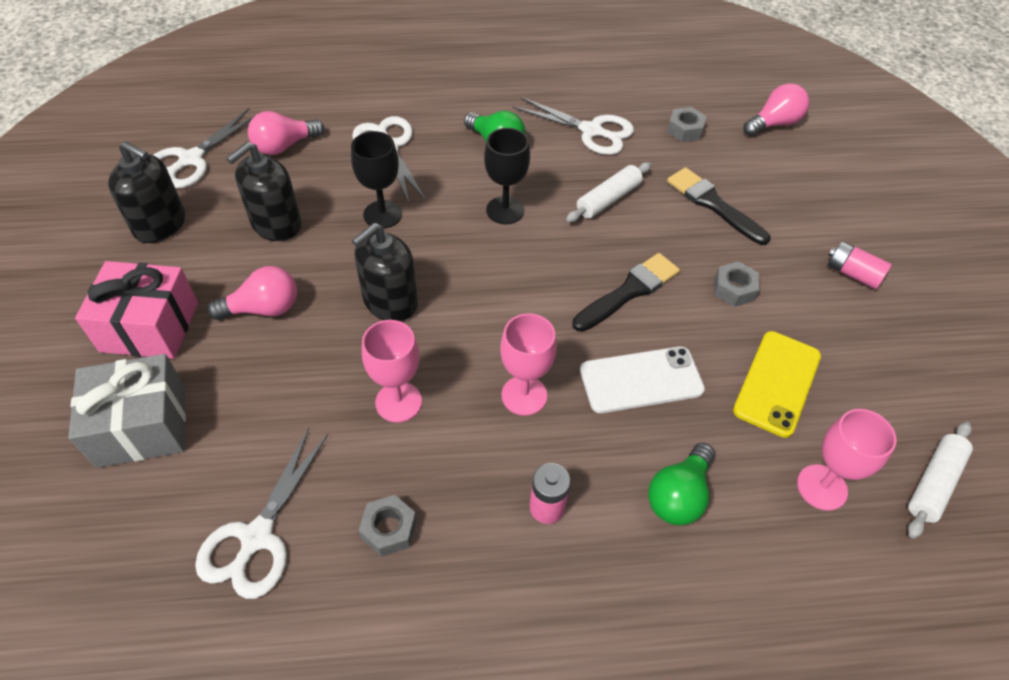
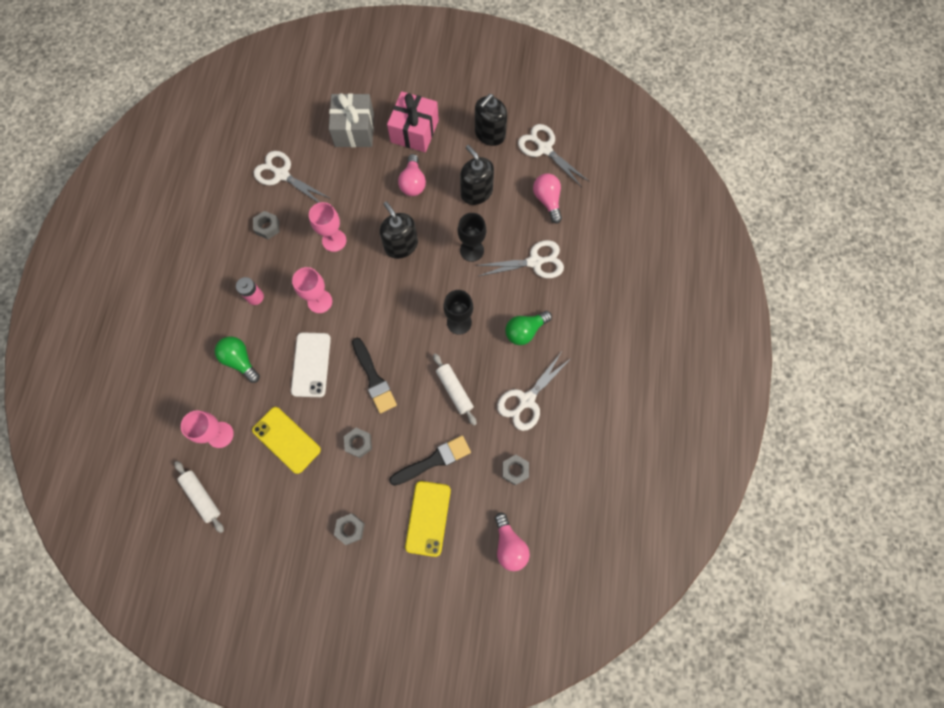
camera: 105 degrees right, 20 degrees up
(788, 198) = (428, 518): none -> yellow phone
(852, 274) = (350, 529): pink battery -> grey nut

